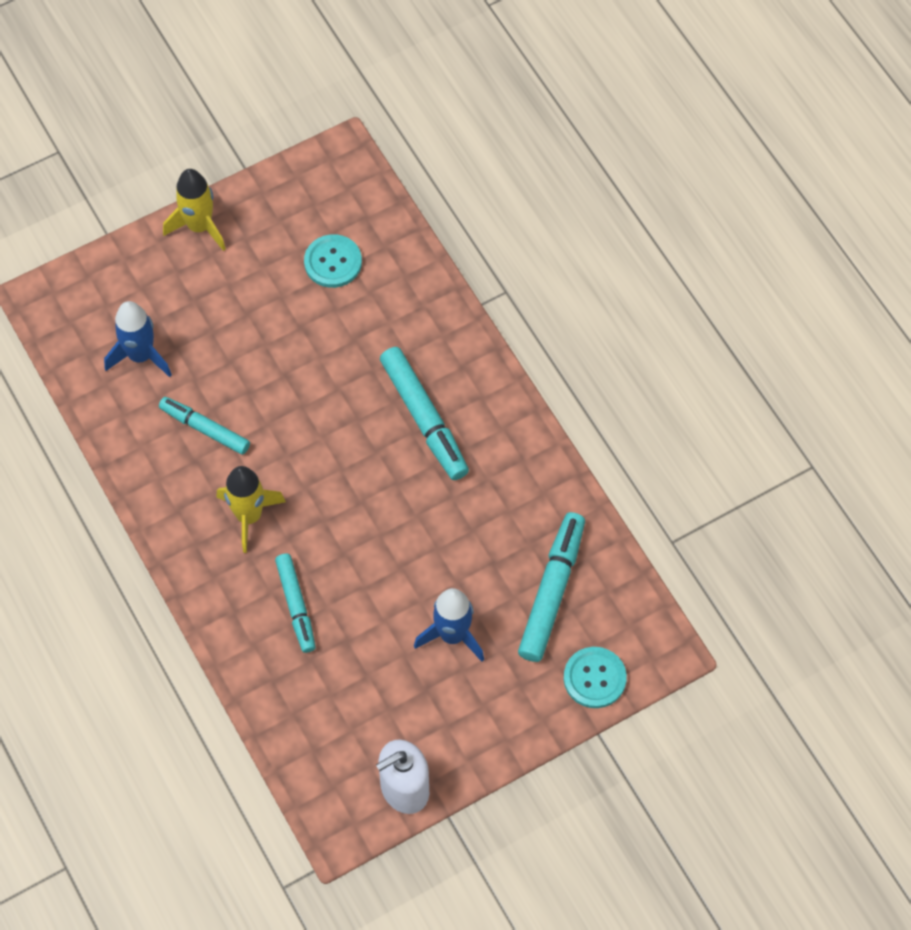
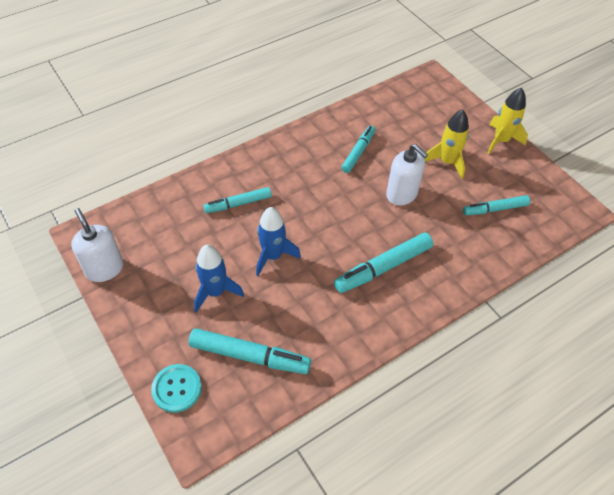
camera: 85 degrees right, 10 degrees down
(141, 356) = (403, 120): blue rocket -> blue rocket (273, 256)
(249, 516) = (300, 177): yellow rocket -> yellow rocket (447, 162)
(295, 378) = (402, 194): none -> white soap dispenser
(333, 262) = (495, 209): turquoise button -> turquoise marker

